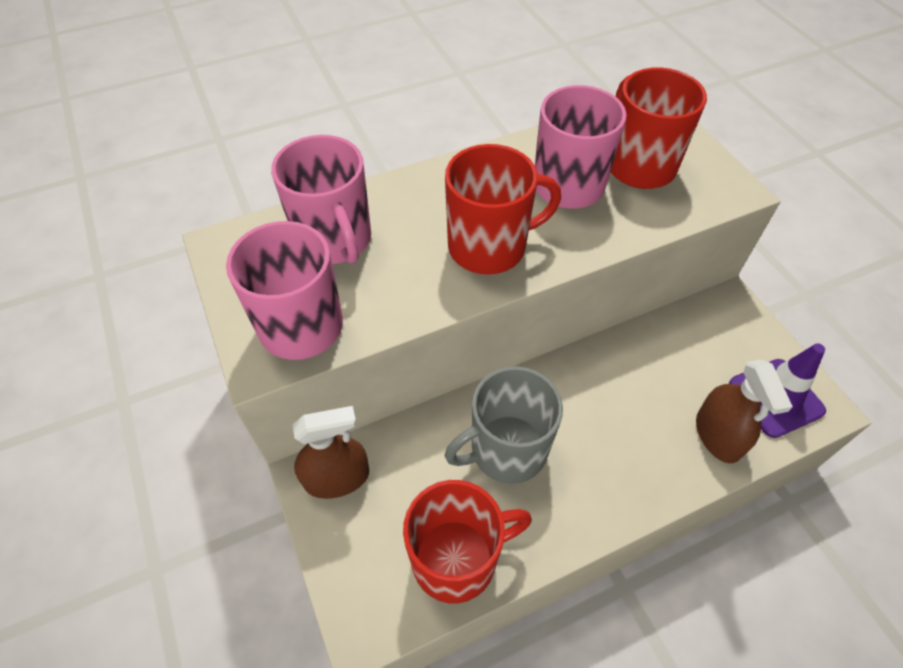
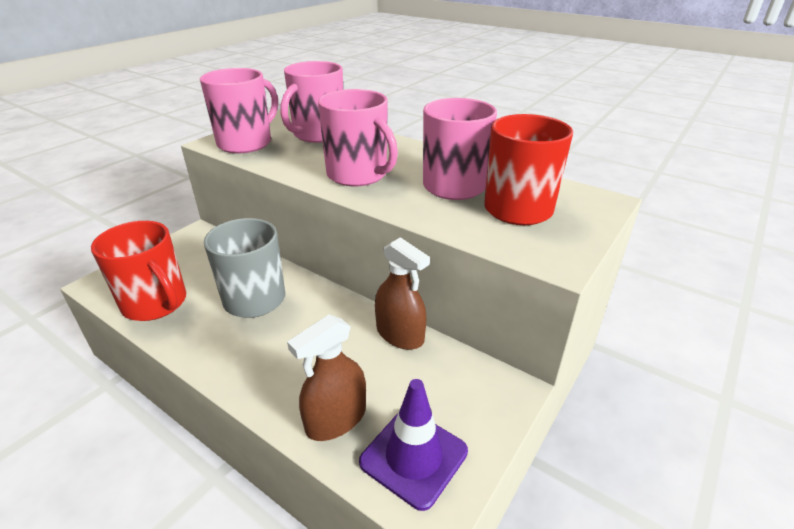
camera: 60 degrees right, 20 degrees down
(337, 478) = (199, 241): brown spray bottle -> brown spray bottle (400, 334)
(489, 246) = (358, 175): red mug -> pink mug

